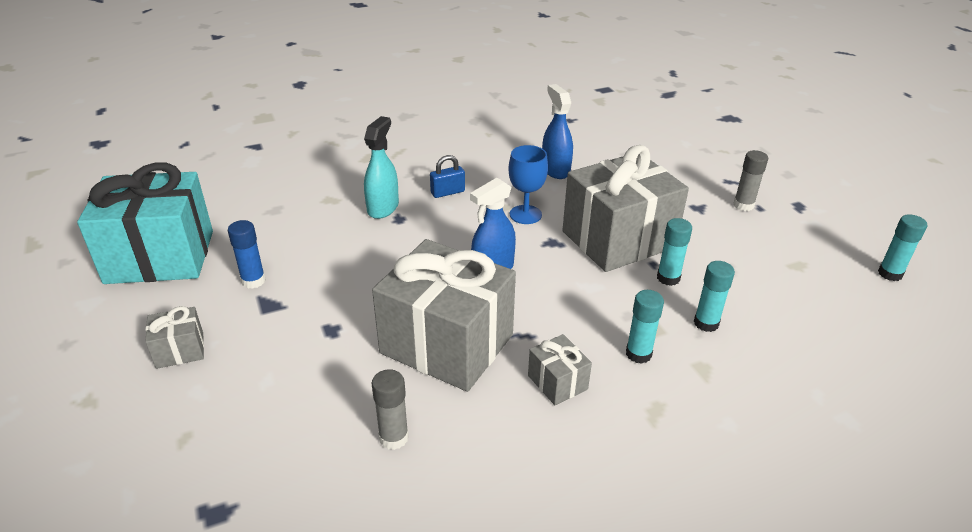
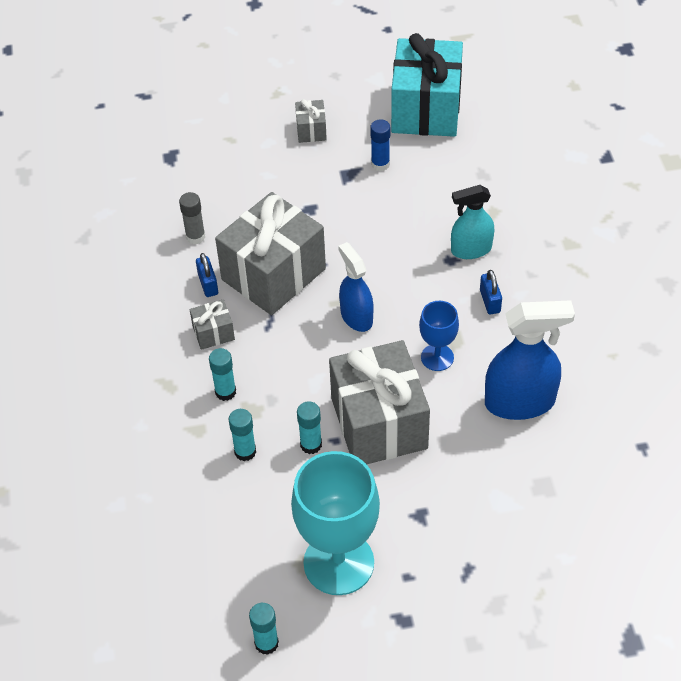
camera: 105 degrees right, 15 degrees up
(383, 208) = (471, 249): turquoise spray bottle -> turquoise spray bottle turned 135 degrees clockwise
(479, 404) = (208, 284): none -> blue padlock
(555, 170) = (520, 402): blue spray bottle -> blue spray bottle, size x1.56
(743, 205) = (415, 561): grey glue stick -> none
(778, 244) = (338, 563): none -> turquoise goblet

